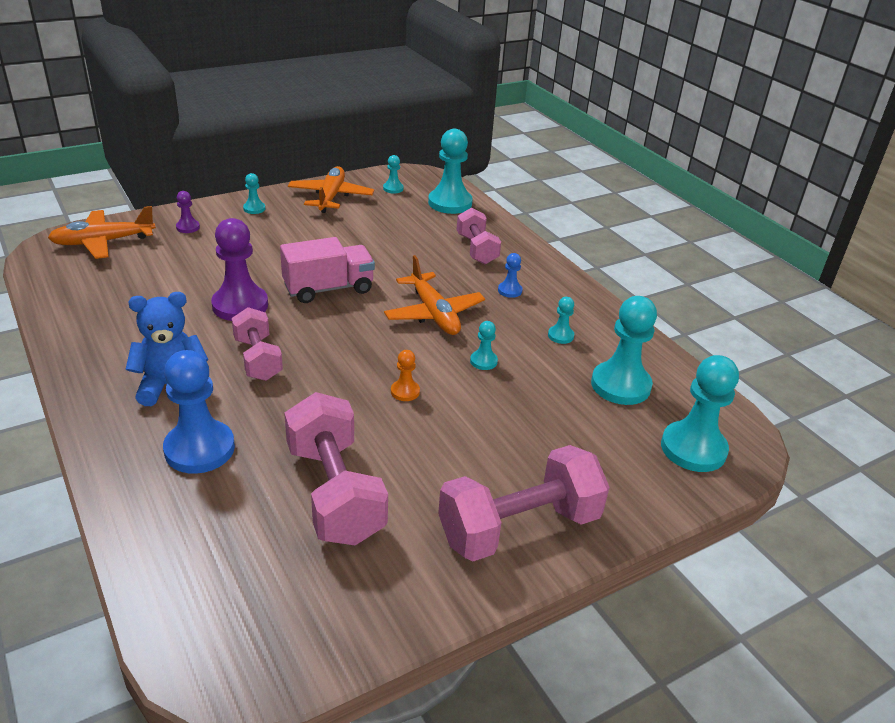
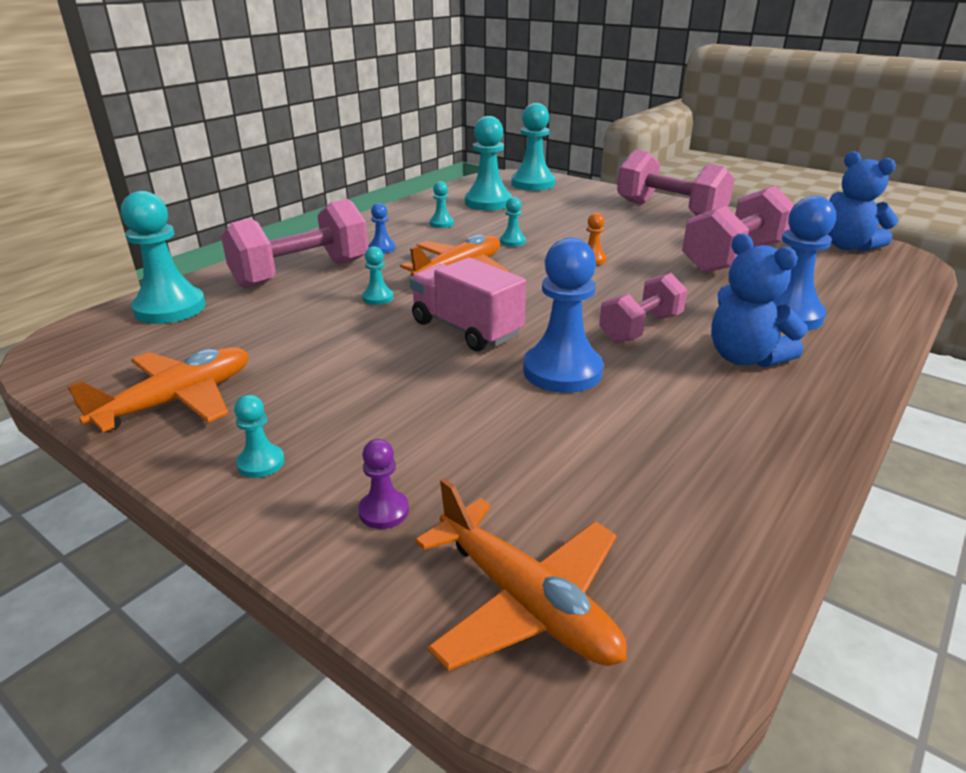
camera: 110 degrees left, 5 degrees down
(240, 305) = (562, 371): purple pawn -> blue pawn
(286, 632) = (848, 246): none -> blue teddy bear
(331, 197) = (178, 400): orange plane -> orange plane turned 150 degrees clockwise
(393, 188) = (126, 356): turquoise pawn -> turquoise pawn (378, 298)
(476, 249) = (302, 274): pink dumbbell -> pink dumbbell, size x1.61

